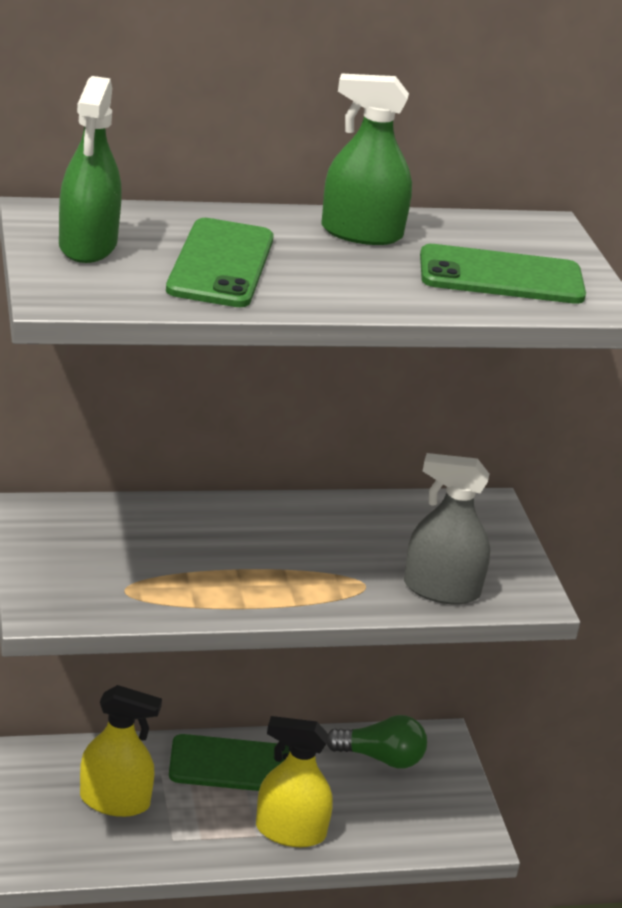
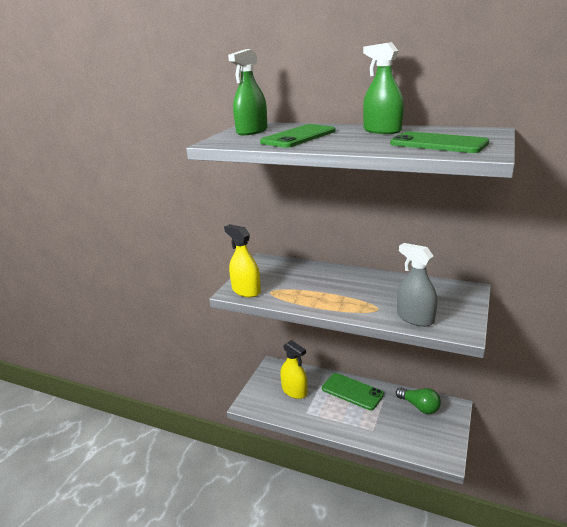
camera: 40 degrees right, 5 degrees down
(290, 831) = (357, 425): yellow spray bottle -> yellow spray bottle (246, 291)

